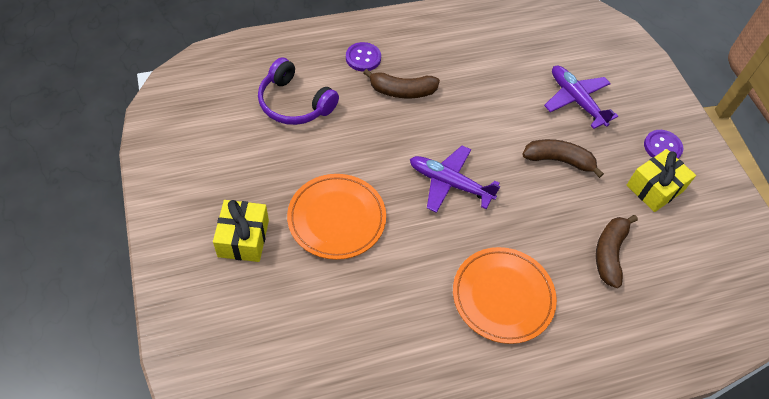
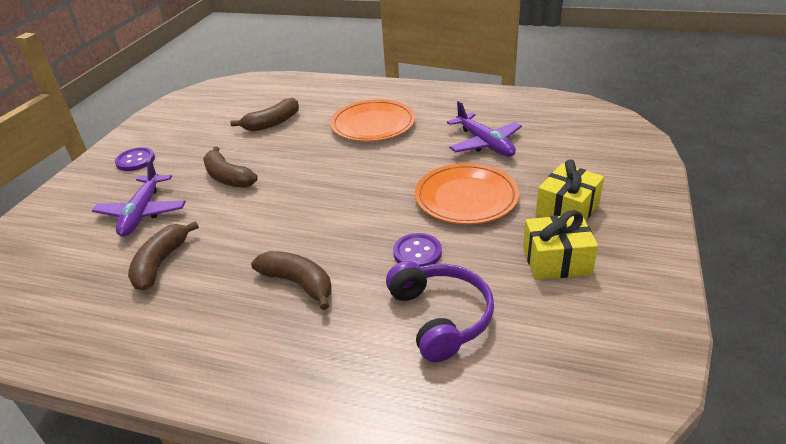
camera: 140 degrees left, 20 degrees down
(363, 58) = (304, 344): purple button -> purple button (417, 252)
(450, 183) = (339, 191): purple plane -> purple plane (484, 143)
(506, 70) = (160, 263): none -> brown banana
(654, 188) = (185, 142): yellow gift -> yellow gift (556, 261)

